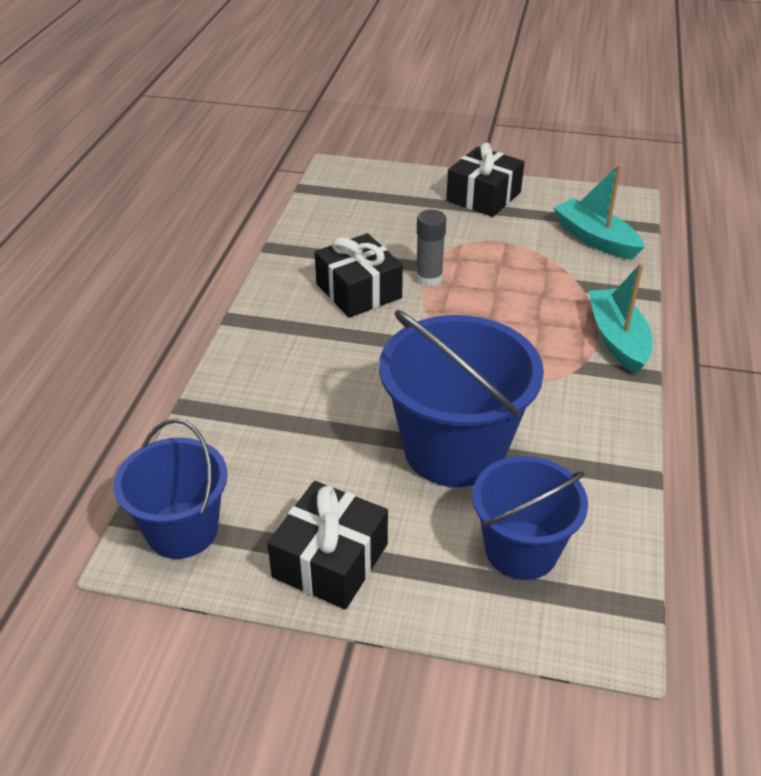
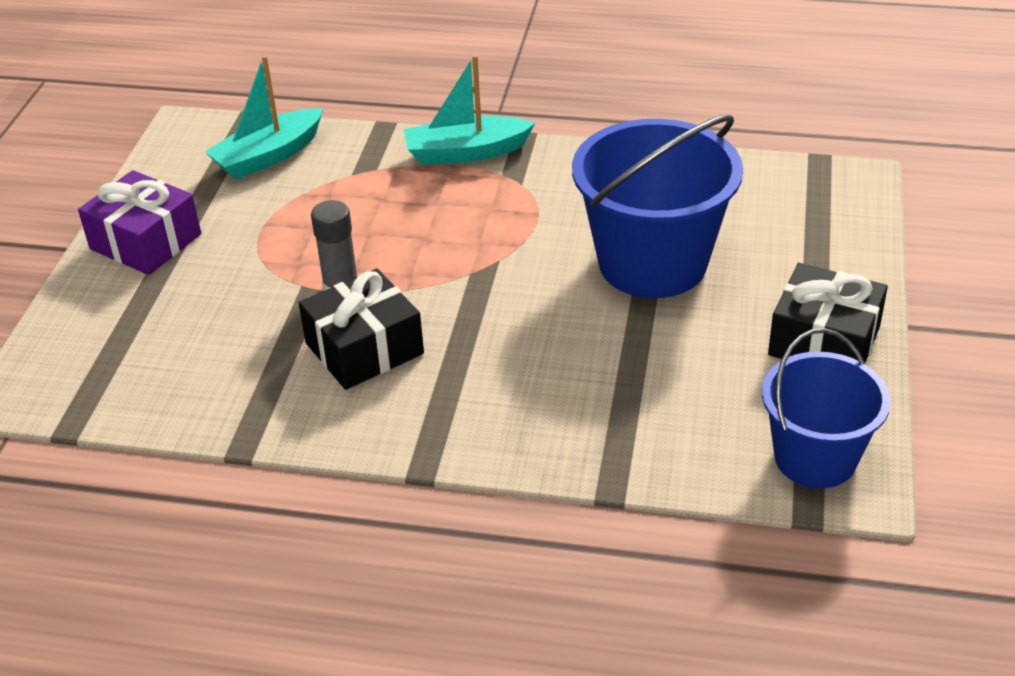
camera: 90 degrees left, 0 degrees up
(483, 196) = (146, 241): black gift -> purple gift
(521, 550) = (776, 223): blue bucket -> none

